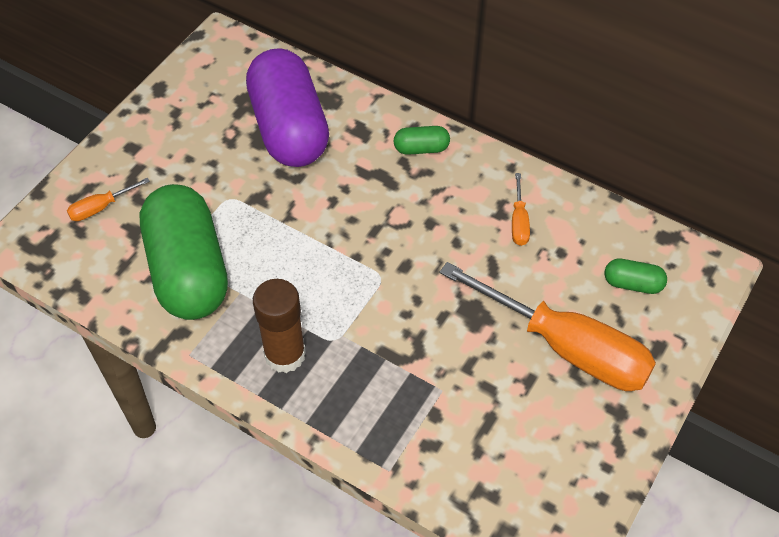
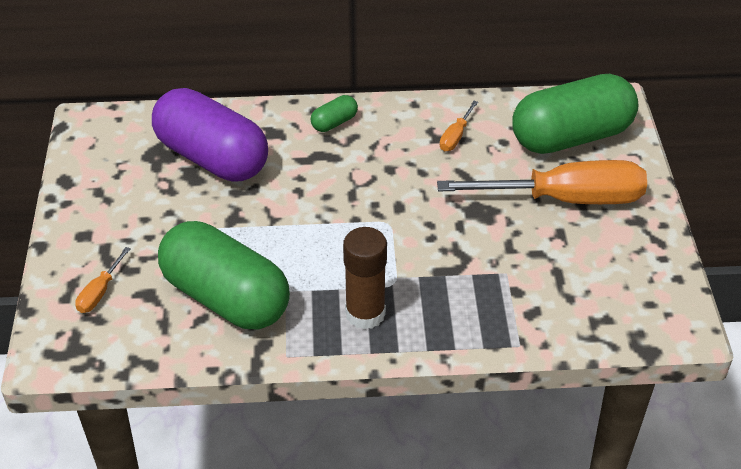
camera: 35 degrees left, 10 degrees down
(519, 222) = (455, 137): orange screwdriver -> orange screwdriver turned 60 degrees clockwise
(632, 284) = (571, 137): green capsule -> green capsule, size x2.44

